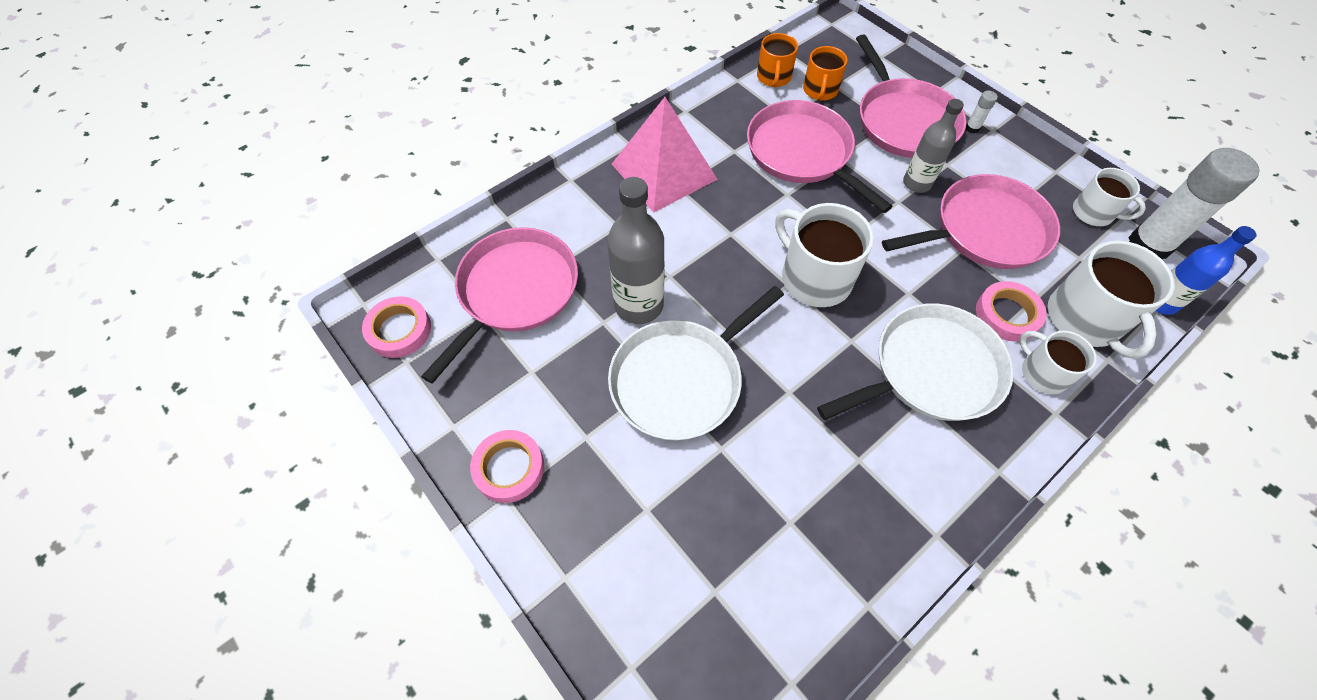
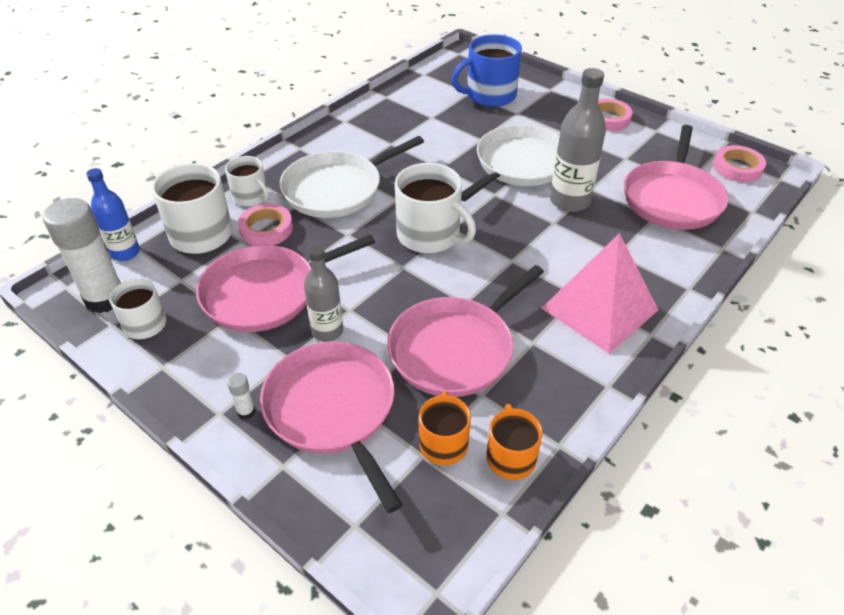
camera: 170 degrees right, 15 degrees down
(679, 575) = (489, 95): none -> blue mug
(802, 153) = (455, 349): pink pan -> pink pan turned 90 degrees clockwise

